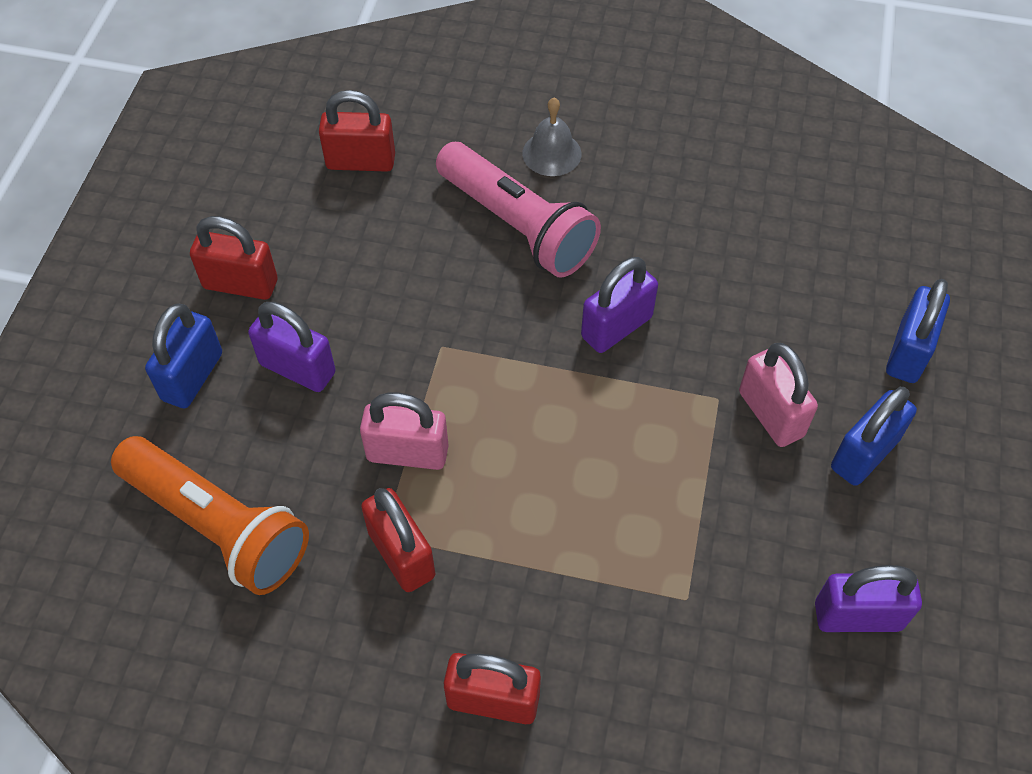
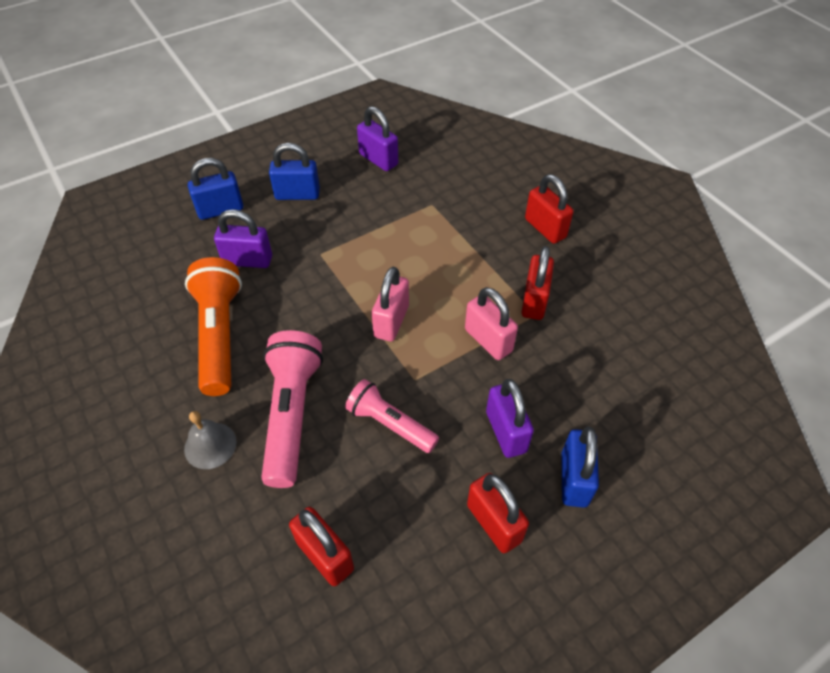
camera: 135 degrees left, 5 degrees down
(192, 376) = (574, 479): blue padlock -> blue padlock turned 60 degrees counterclockwise
(218, 526) = (618, 380): orange flashlight -> orange flashlight (219, 335)
(418, 287) = (390, 424): none -> pink flashlight
(616, 327) = (319, 317): purple padlock -> purple padlock (248, 260)
(770, 414) = (309, 232): pink padlock -> pink padlock (391, 321)

